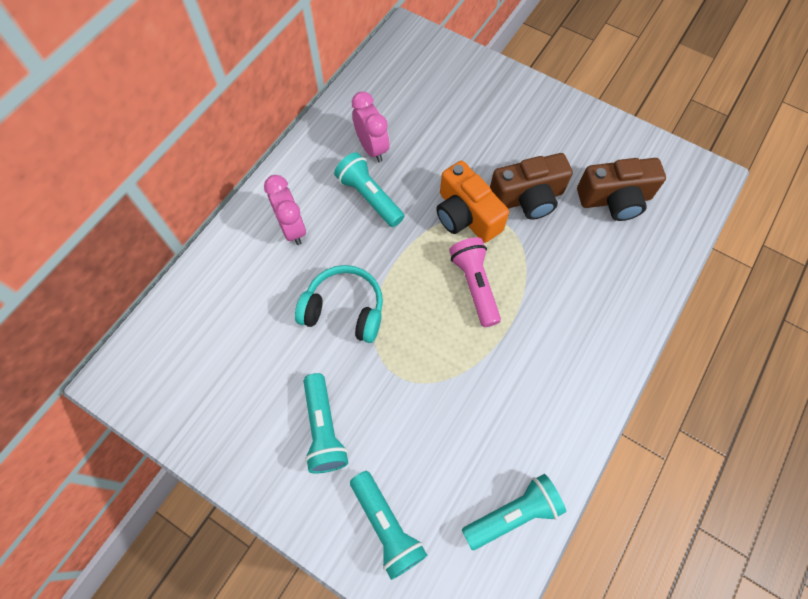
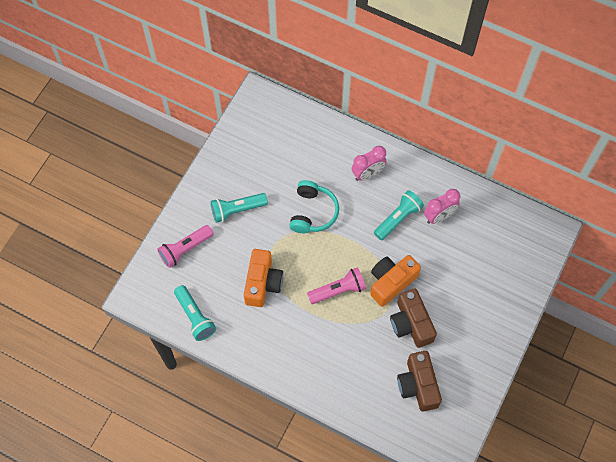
camera: 85 degrees right, 0 degrees up
(387, 526) = (185, 249): turquoise flashlight -> pink flashlight
(458, 395) = (262, 283): none -> orange camera

